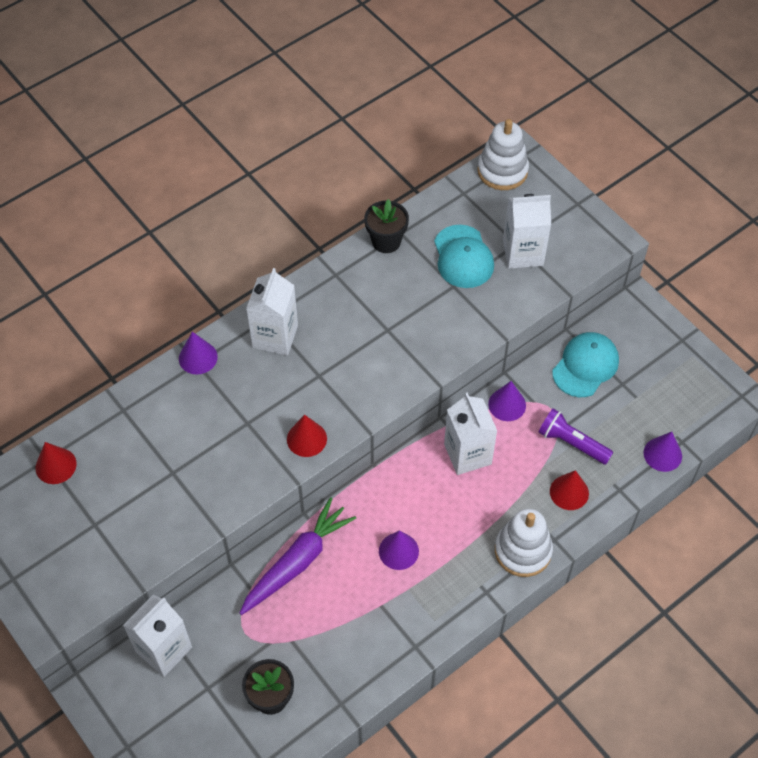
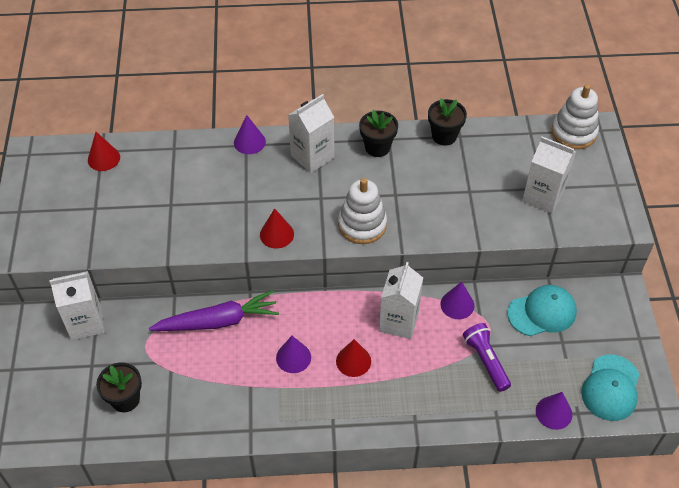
camera: 35 degrees right, 5 degrees down
(331, 290) = (377, 147): none -> black flower pot
(463, 257) = (493, 175): turquoise cap -> turquoise cap (611, 388)
(523, 551) = (384, 414): white stacking toy -> white stacking toy (362, 225)
(569, 492) = (454, 394): red cone -> red cone (353, 361)

